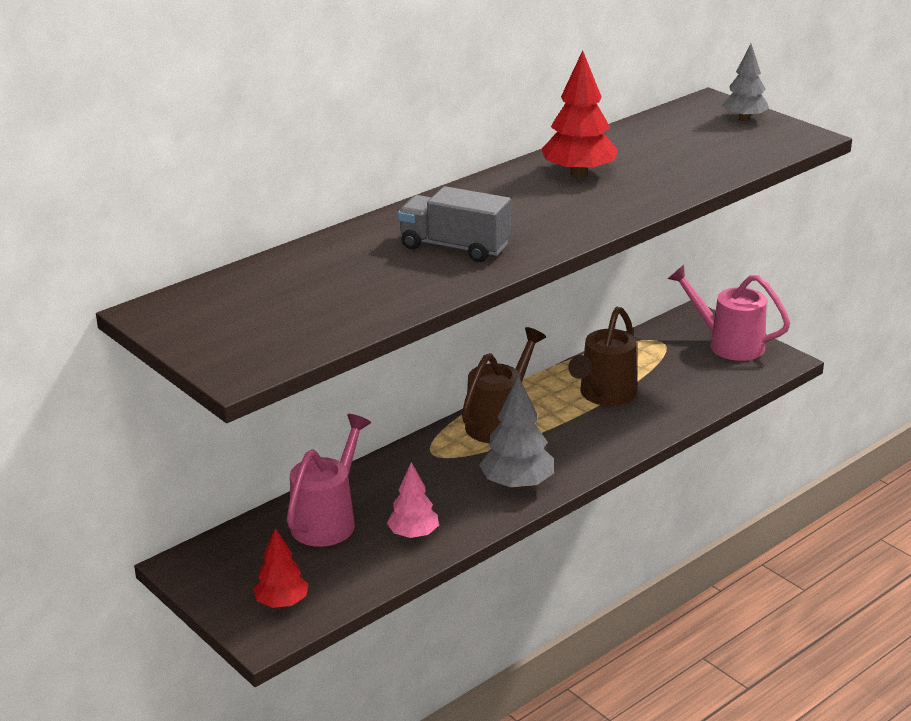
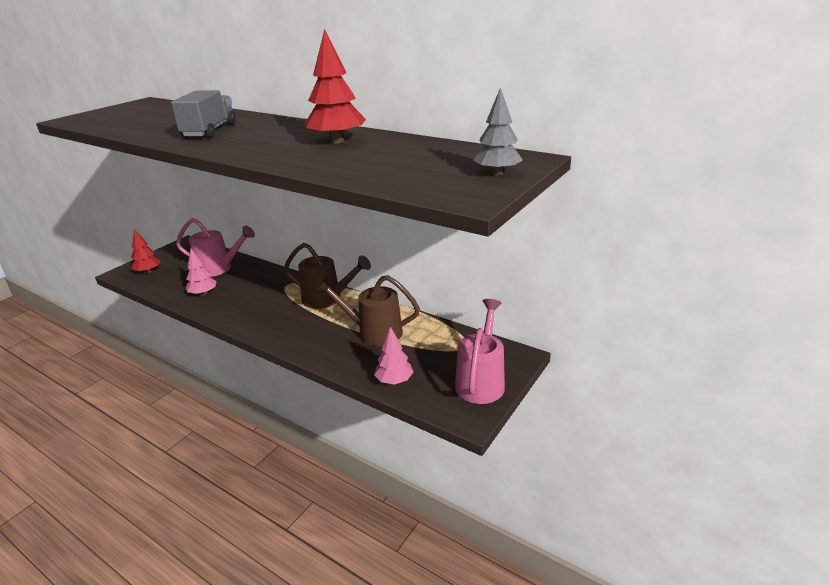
camera: 75 degrees right, 0 degrees up
(517, 484) = (255, 317): grey tree -> none
(709, 393) = (394, 380): none -> pink tree

